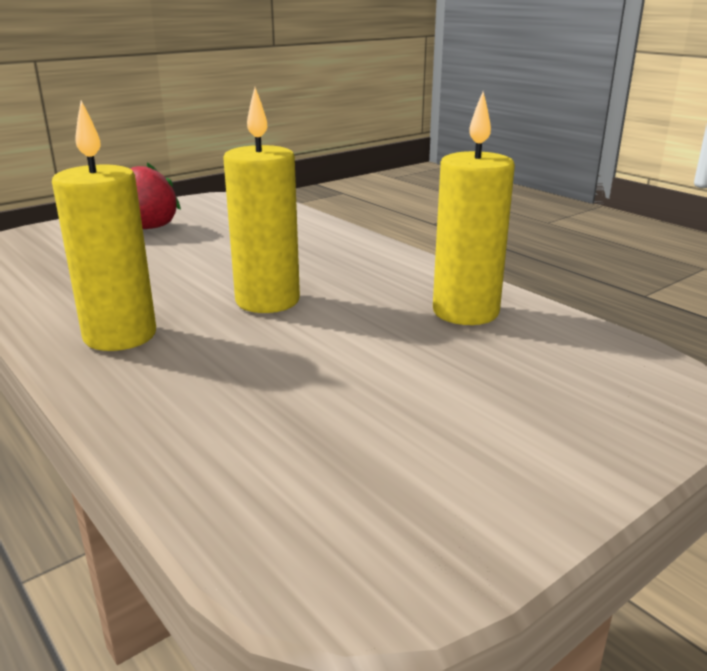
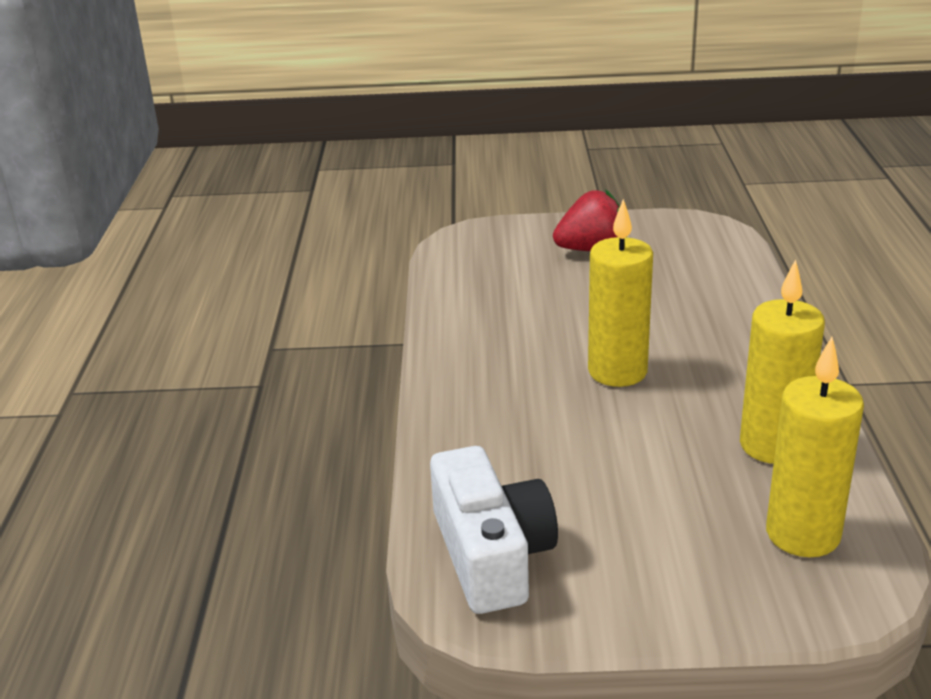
camera: 40 degrees right, 5 degrees up
(120, 336) = (483, 368): yellow candle -> yellow candle (802, 534)
(322, 510) = (491, 554): none -> white camera

